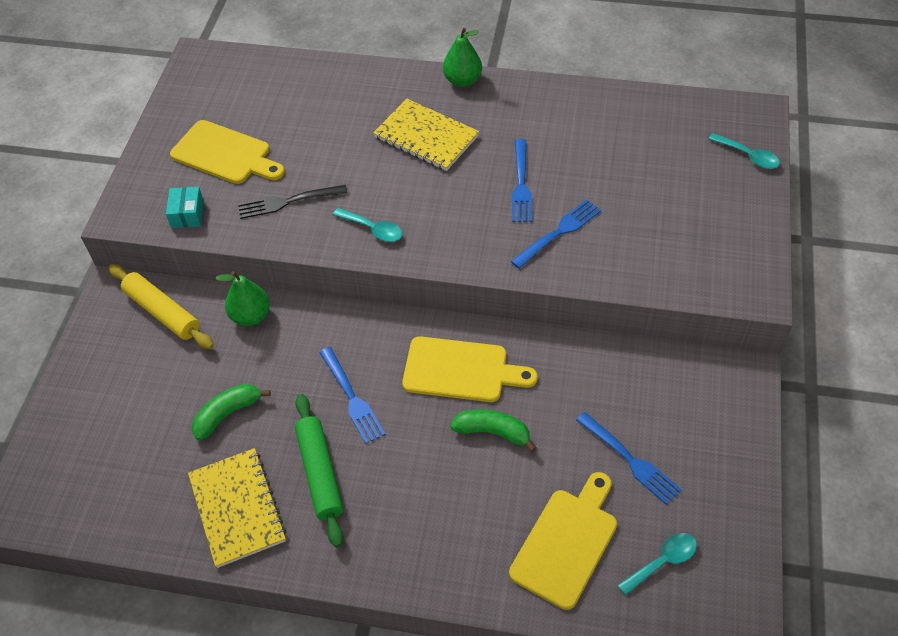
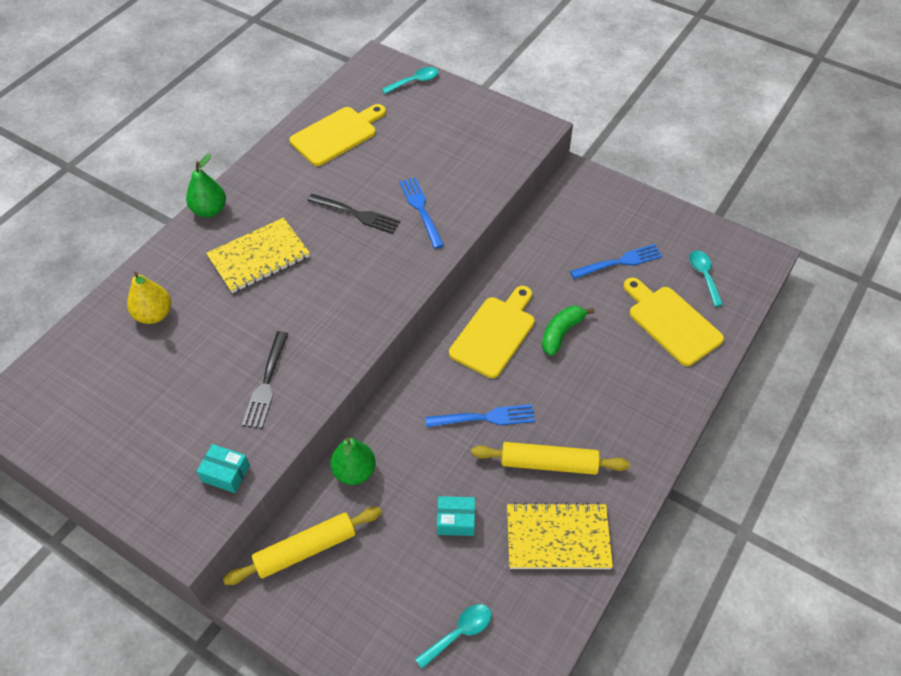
camera: 70 degrees left, 0 degrees up
(225, 154) = (166, 420): yellow cutting board -> yellow cutting board (337, 134)
(227, 414) = (456, 520): green banana -> turquoise box
(320, 473) = (549, 463): green rolling pin -> yellow rolling pin
(326, 99) = (154, 314): none -> yellow pear
(373, 229) = (341, 328): turquoise spoon -> turquoise spoon (459, 633)
(521, 184) = (356, 214): blue fork -> black fork

